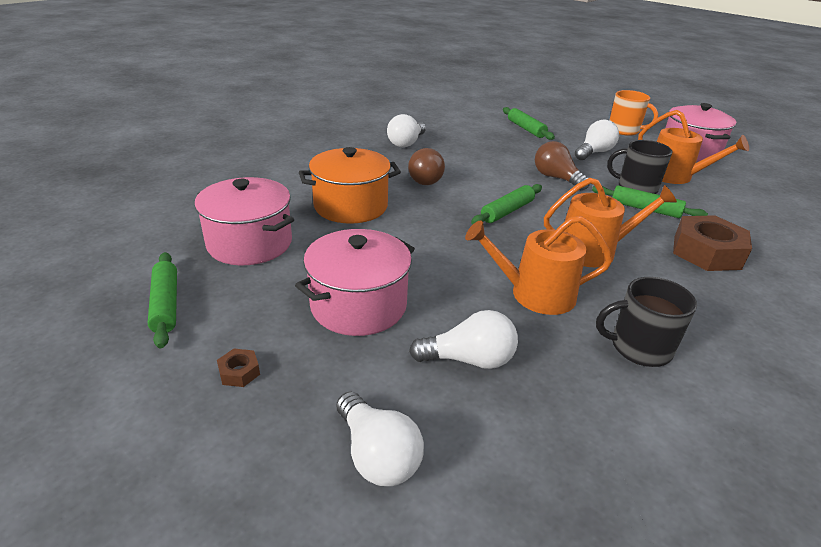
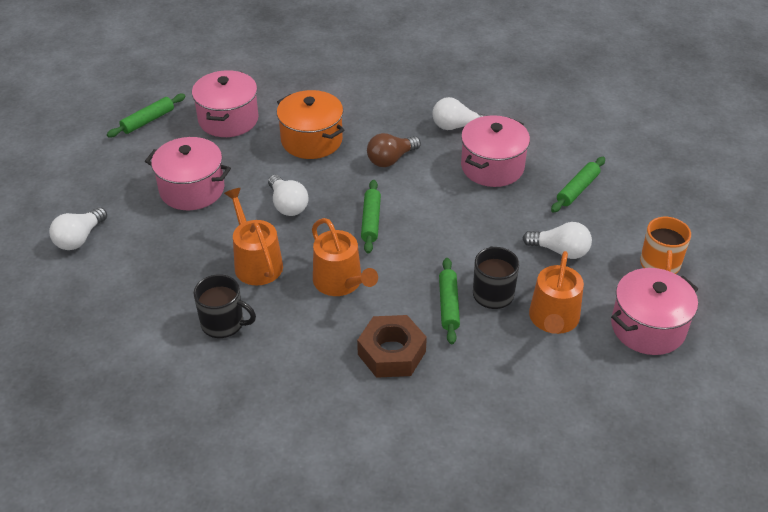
camera: 65 degrees right, 10 degrees up
(239, 372) = (111, 171): brown nut -> none
(469, 360) = (167, 250): white light bulb -> white light bulb (287, 205)
(474, 146) = (492, 167): none -> pink pot
(507, 211) = (371, 221): green rolling pin -> green rolling pin turned 75 degrees clockwise
(556, 178) = (466, 236): brown light bulb -> none
(639, 348) = (224, 323): black mug -> black mug turned 135 degrees clockwise

